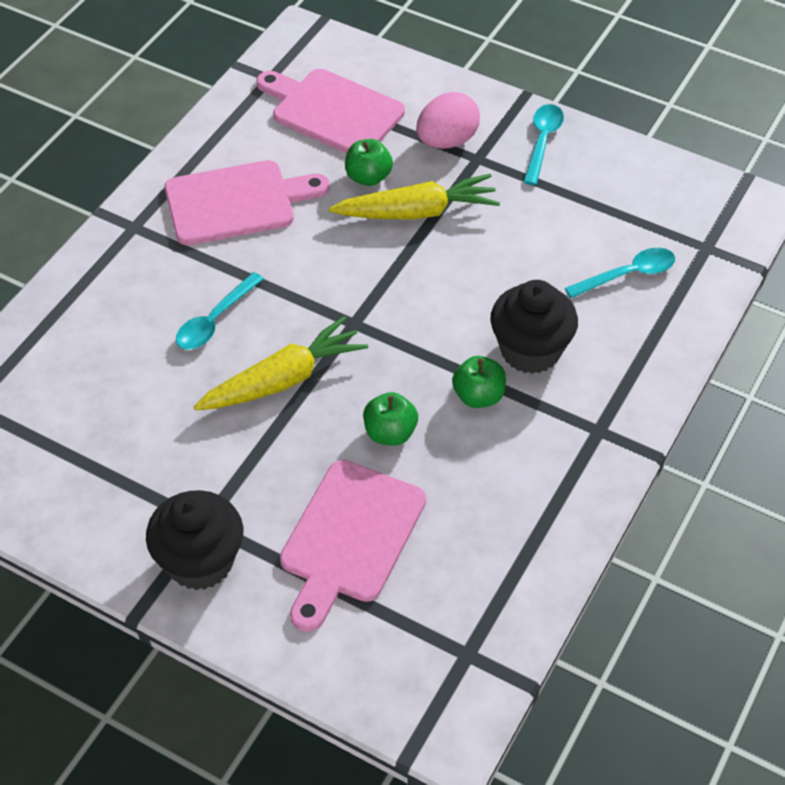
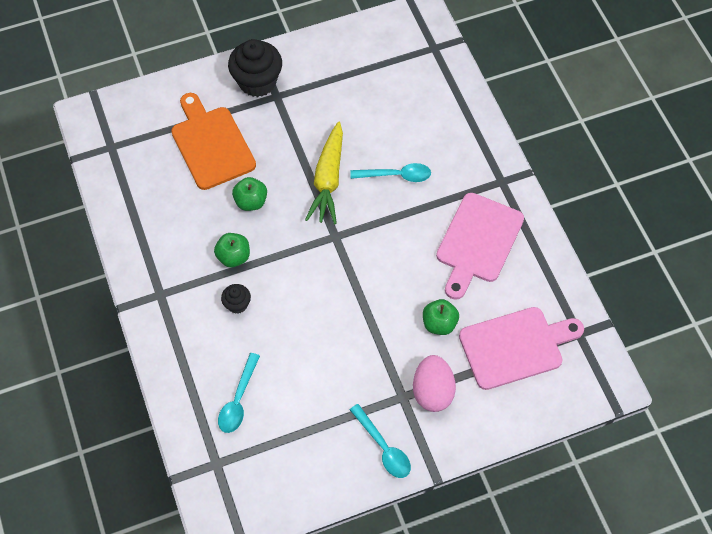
camera: 130 degrees right, 10 degrees up
(215, 320) = (396, 175): turquoise spoon -> turquoise spoon turned 105 degrees clockwise
(350, 538) = (211, 144): pink cutting board -> orange cutting board
(417, 212) = (387, 328): yellow carrot -> none
(530, 350) = (237, 304): black cupcake -> black cupcake, size x0.50

